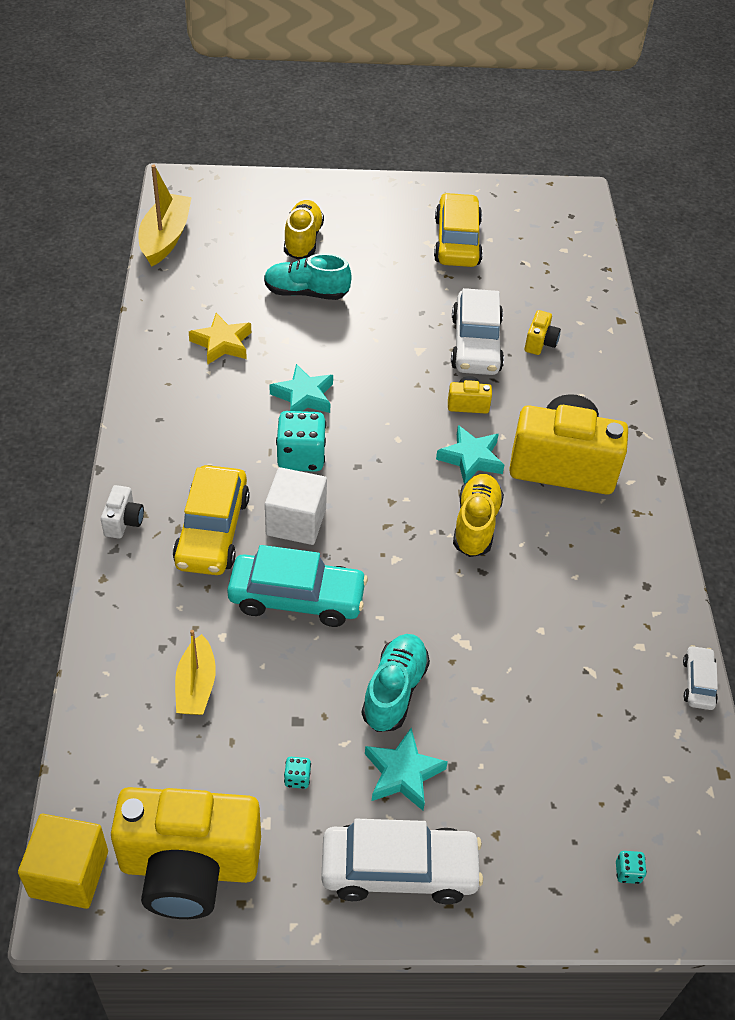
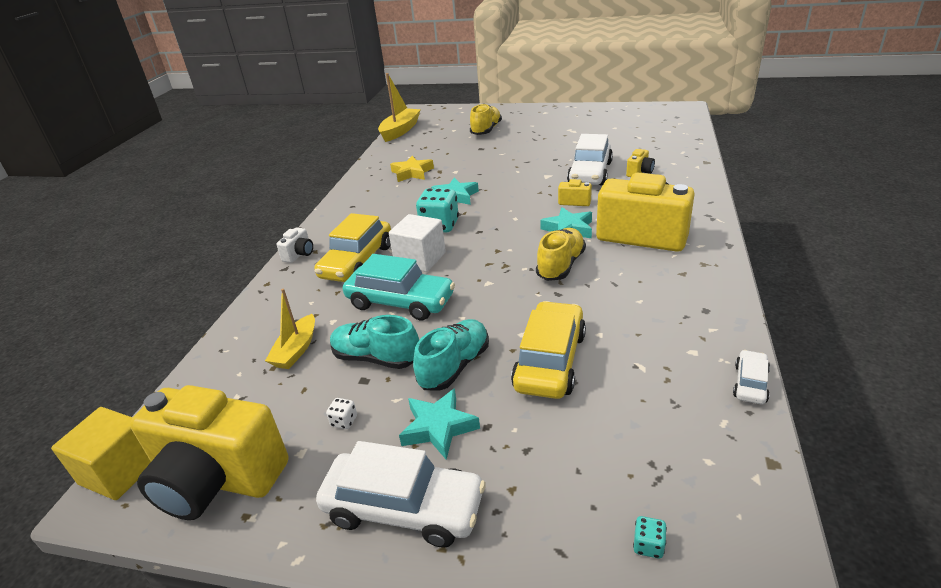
camera: 20 degrees right, 15 degrees down
(297, 778) = (344, 421): turquoise dice -> white dice
(306, 293) = (478, 151): turquoise shoe -> turquoise shoe (376, 358)
(457, 242) = (591, 129): yellow car -> yellow car (550, 361)

